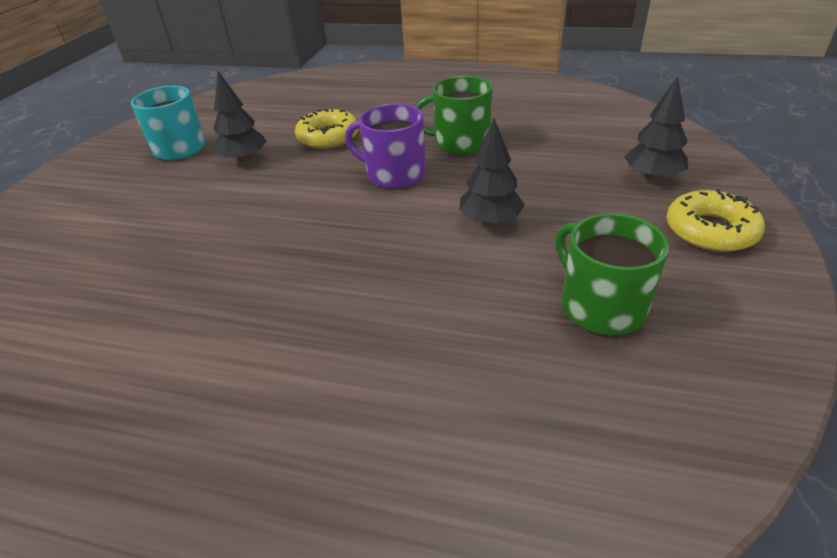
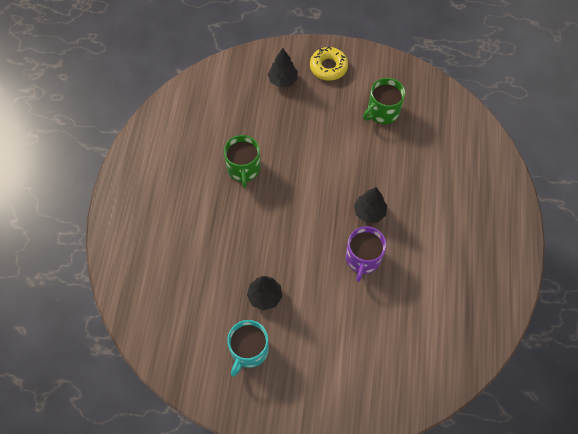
camera: 100 degrees left, 25 degrees up
(328, 137) = (234, 249): yellow donut -> none
(394, 174) = (282, 201): purple mug -> purple mug (363, 259)
(490, 221) = (327, 151): black tree -> black tree (369, 212)

